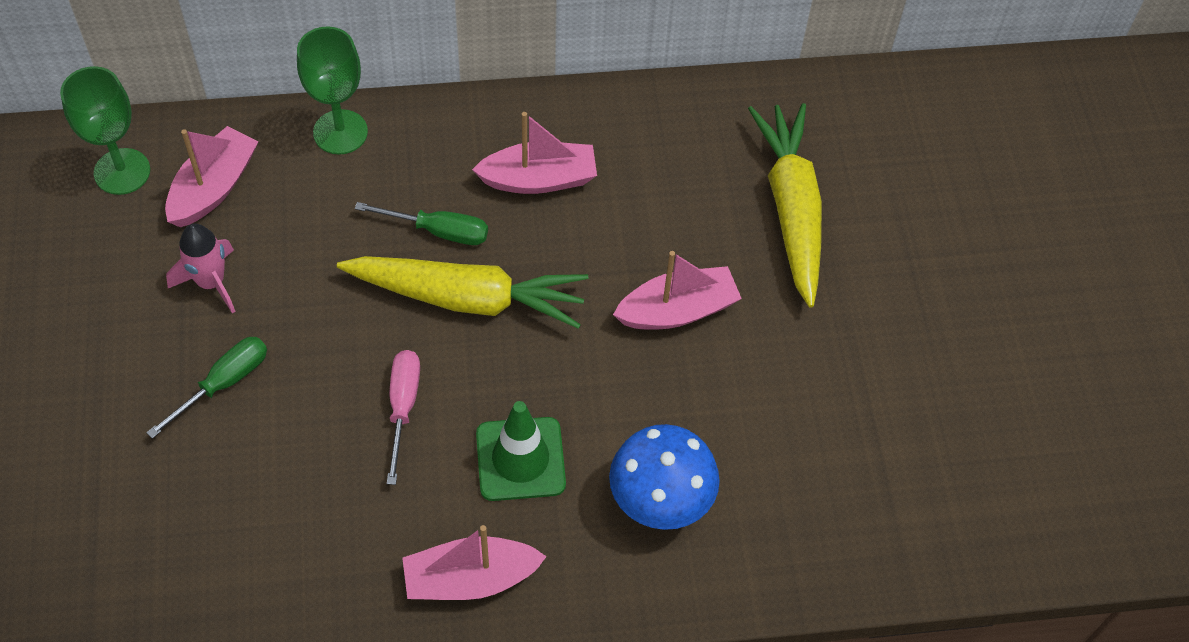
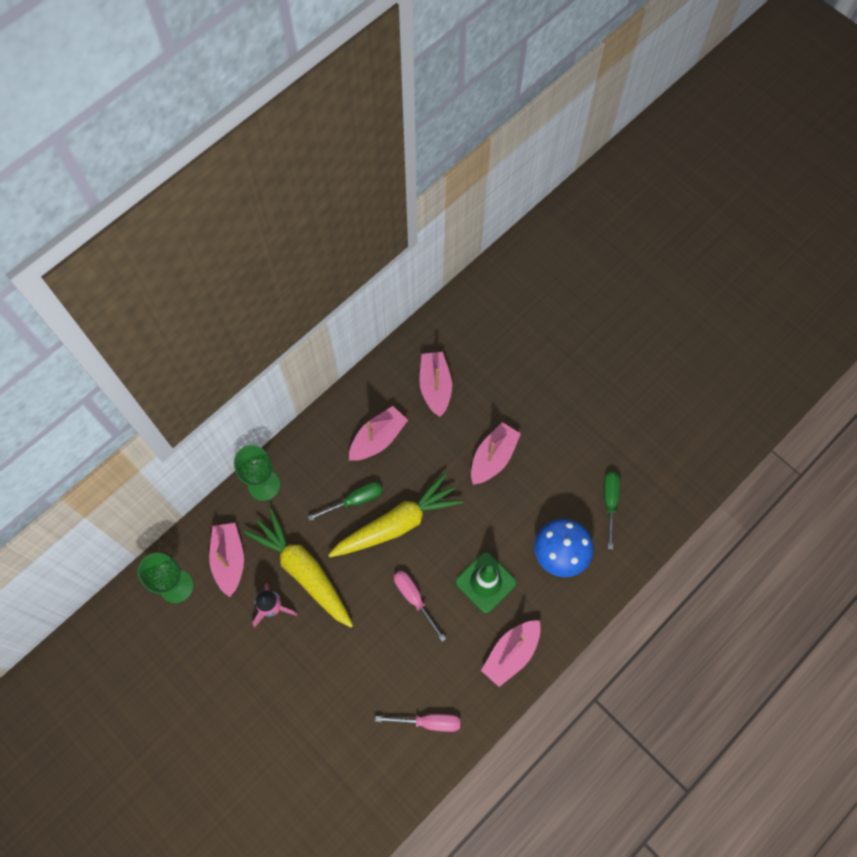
camera: 35 degrees left, 10 degrees up
(223, 383) = (324, 652): green screwdriver -> green screwdriver (609, 502)
(274, 577) = (428, 722): none -> pink screwdriver
(677, 169) = (435, 387): none -> pink boat
(791, 209) = (501, 369): yellow carrot -> yellow carrot (304, 571)

